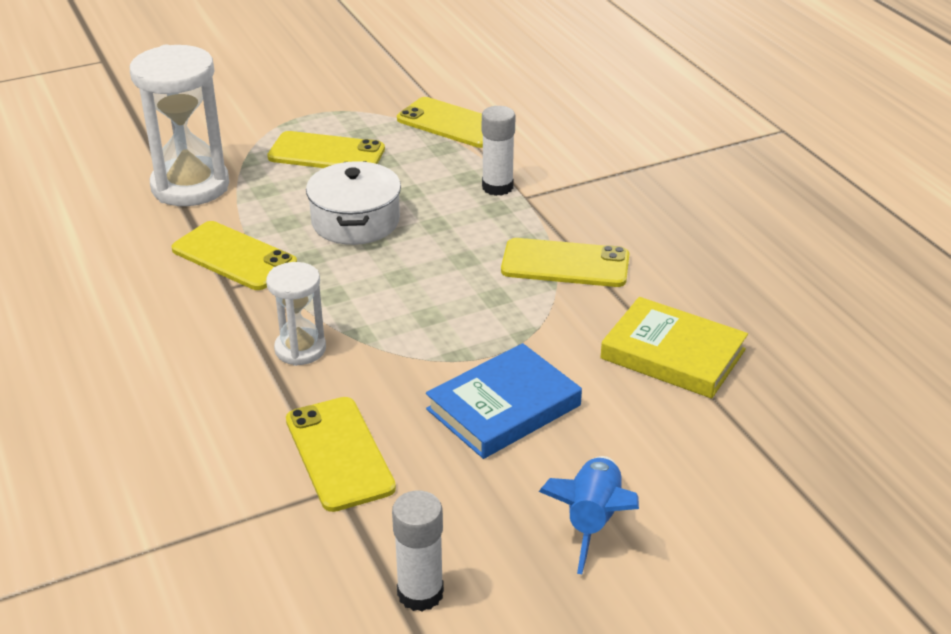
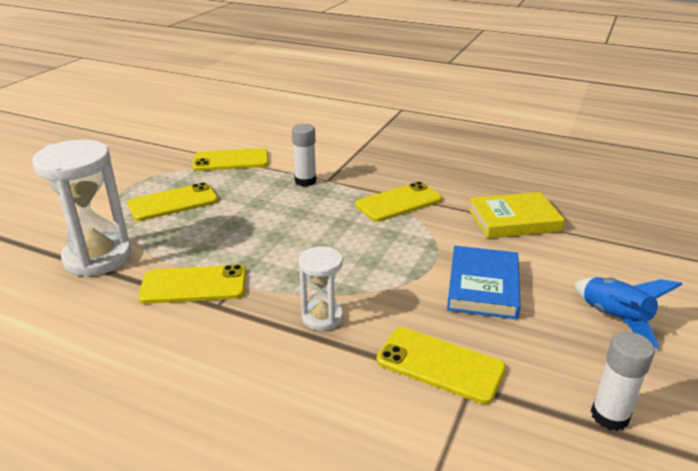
camera: 40 degrees left, 5 degrees down
(355, 221) = (248, 230): white pot -> none

